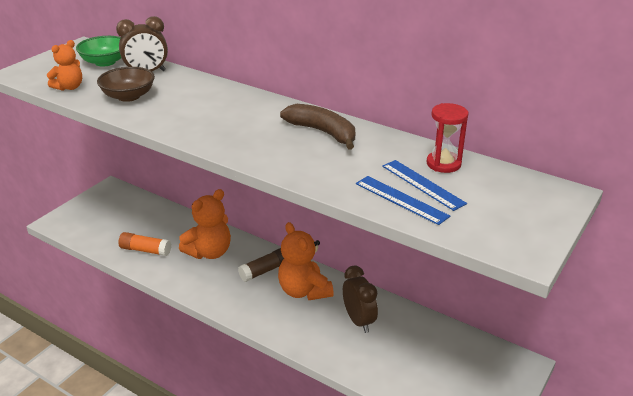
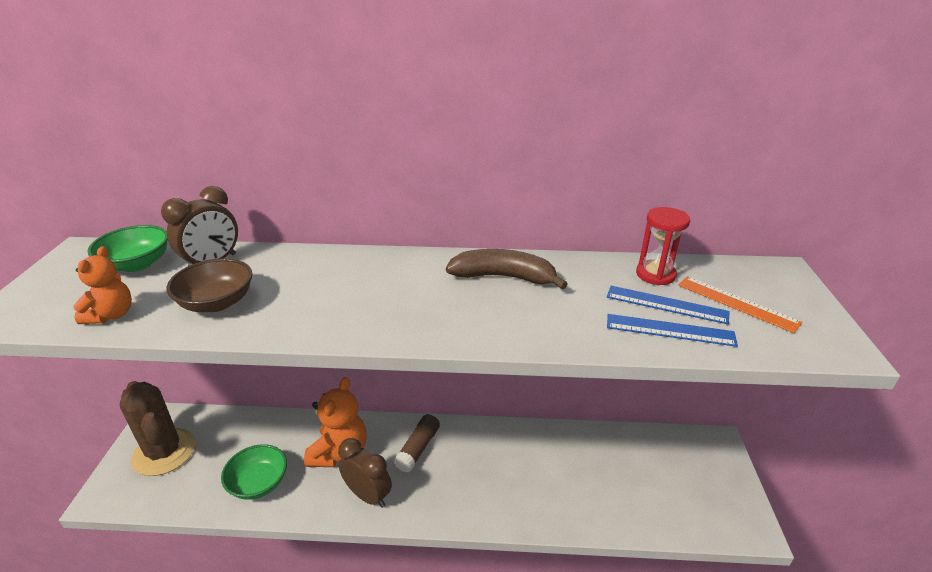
camera: 30 degrees left, 0 degrees up
(103, 210) = (164, 452): none -> brown cactus
(145, 250) = (259, 483): orange glue stick -> green bowl
(304, 291) = (475, 454): orange teddy bear -> none
(359, 321) = (553, 464): brown clock -> brown clock (368, 495)
(483, 201) = (737, 303): none -> orange ruler

